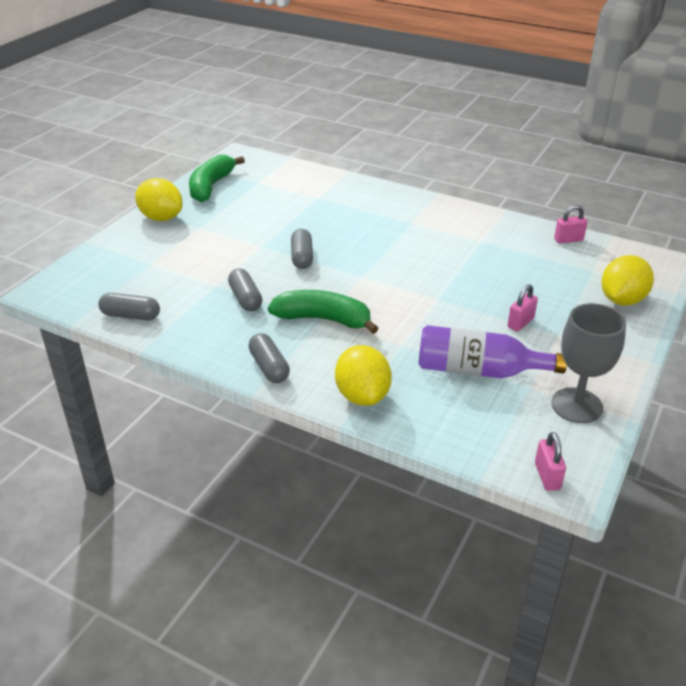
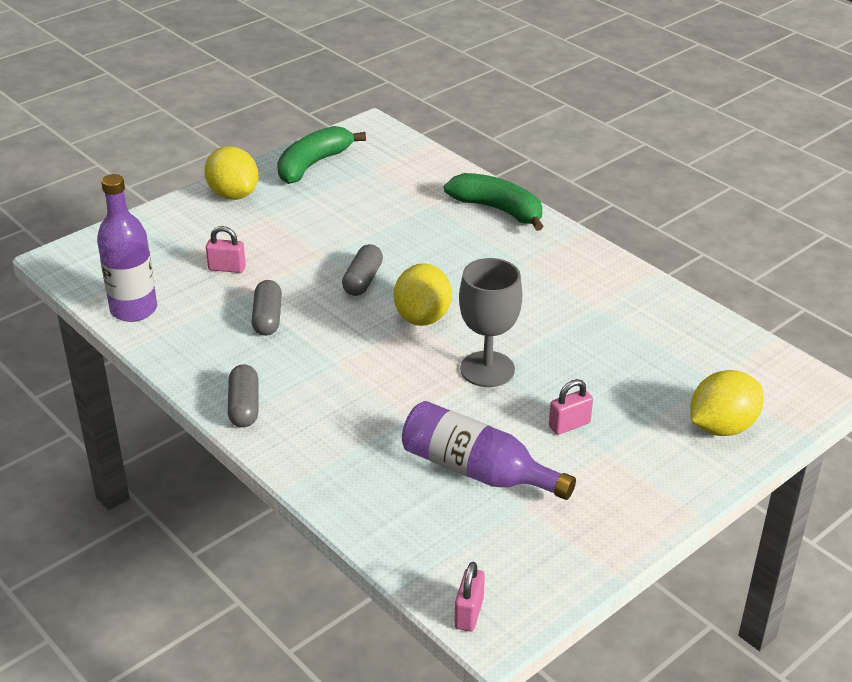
camera: 20 degrees right, 0 degrees up
(131, 315) = (134, 309): grey capsule -> purple bottle
(323, 319) = (339, 364): green banana -> green banana (498, 210)
(362, 396) = (324, 466): yellow lemon -> yellow lemon (422, 317)
(568, 240) = (712, 330): pink padlock -> pink padlock (227, 268)
(576, 405) = (563, 543): grey goblet -> grey goblet (487, 369)

